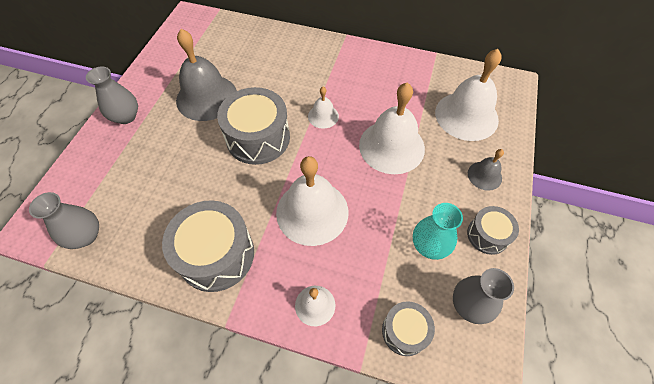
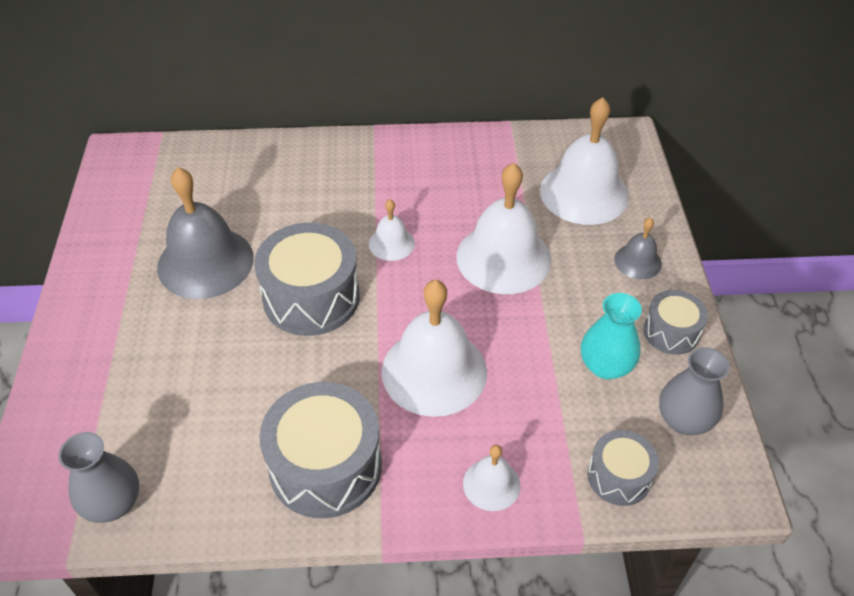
camera: 20 degrees left, 10 degrees down
(126, 116) = (90, 322): grey vase -> none

